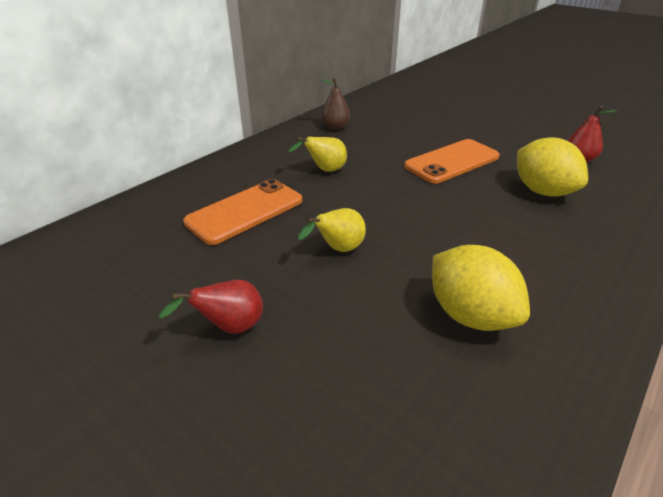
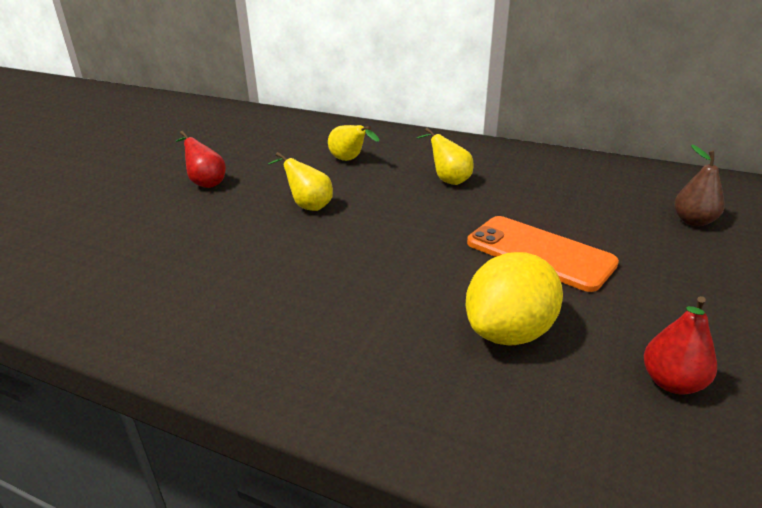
camera: 75 degrees right, 5 degrees down
(245, 211) = (350, 160): orange phone -> yellow pear
(335, 127) = (562, 170): brown pear -> brown pear (693, 221)
(470, 315) = (227, 278): yellow lemon -> none

